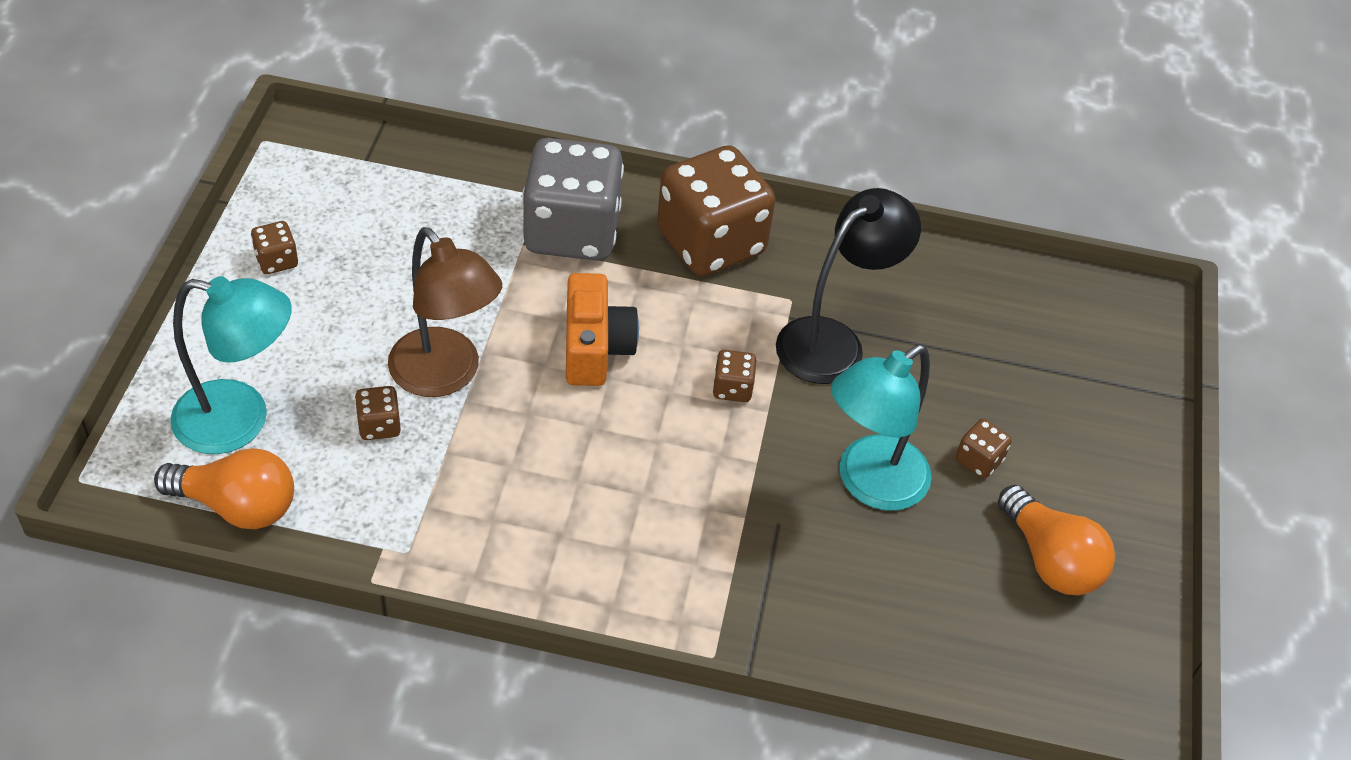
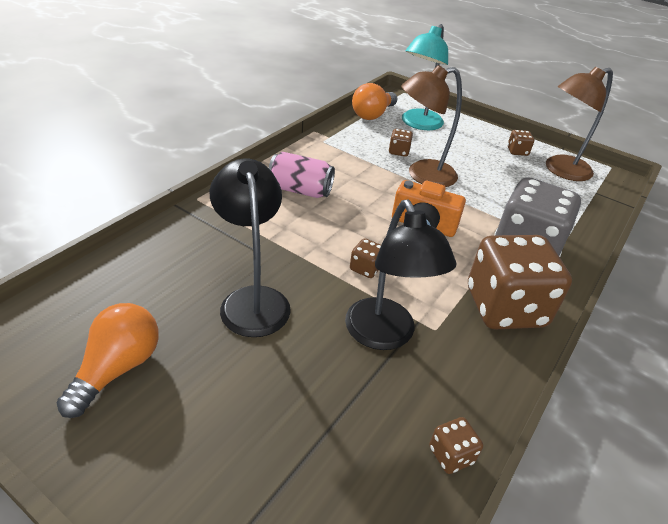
camera: 115 degrees right, 10 degrees down
(316, 202) = (560, 170): none -> brown lamp
(597, 525) = (300, 190): none -> pink can
(869, 483) = (253, 300): turquoise lamp -> black lamp
(979, 460) = (229, 370): brown dice -> brown dice (451, 455)
(1050, 559) = (118, 368): orange light bulb -> orange light bulb turned 120 degrees clockwise

